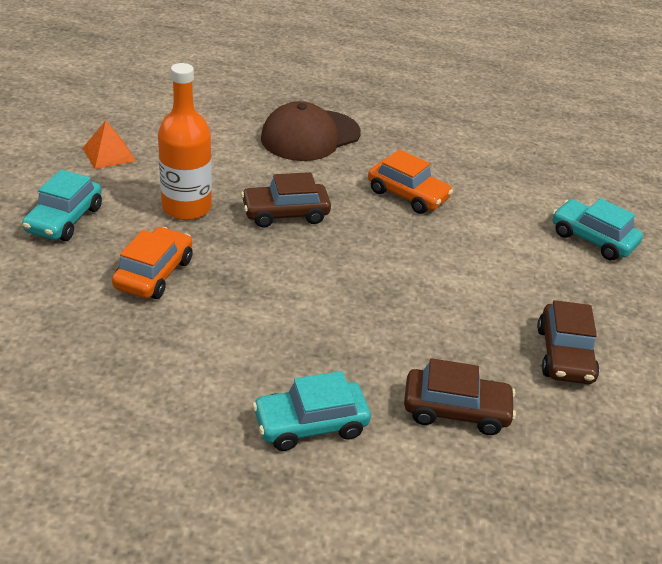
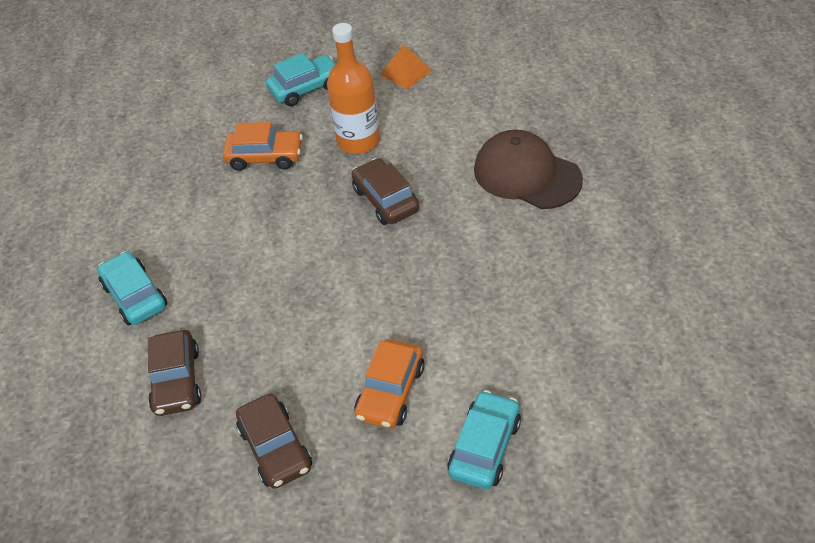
camera: 80 degrees right, 10 degrees up
(64, 219) = (305, 88): turquoise car -> turquoise car turned 150 degrees clockwise
(407, 195) = (469, 273): orange car -> orange car (390, 392)
(564, 355) = (275, 448): brown car -> brown car turned 105 degrees counterclockwise

